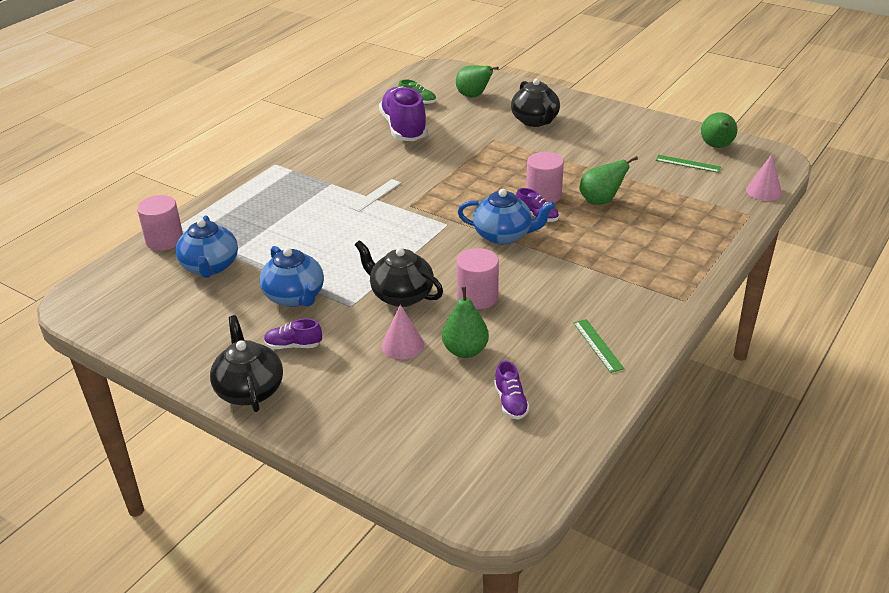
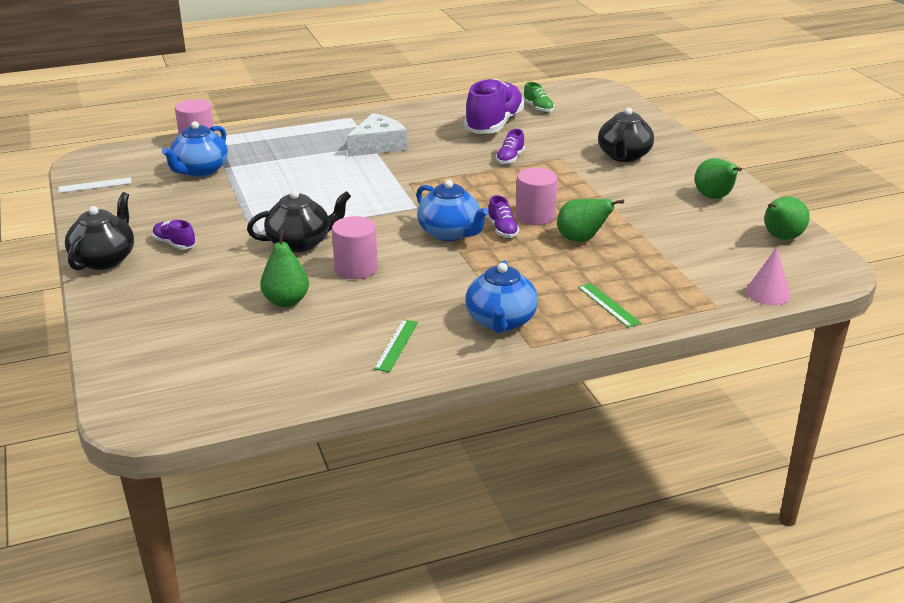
camera: 35 degrees right, 5 degrees down
(295, 297) = (225, 213): blue teapot -> blue teapot (500, 321)
(336, 181) = (378, 145): none -> white cheese
(376, 195) = (393, 166): white ruler -> white ruler (95, 185)
(401, 295) = (300, 243): black teapot -> black teapot turned 90 degrees clockwise
(402, 345) = (247, 277): pink cone -> none
(473, 96) = (597, 119): green pear -> green pear (714, 197)
(511, 402) = (262, 352): purple shoe -> purple shoe (510, 158)
(688, 164) = (723, 241): green ruler -> green ruler (608, 305)

